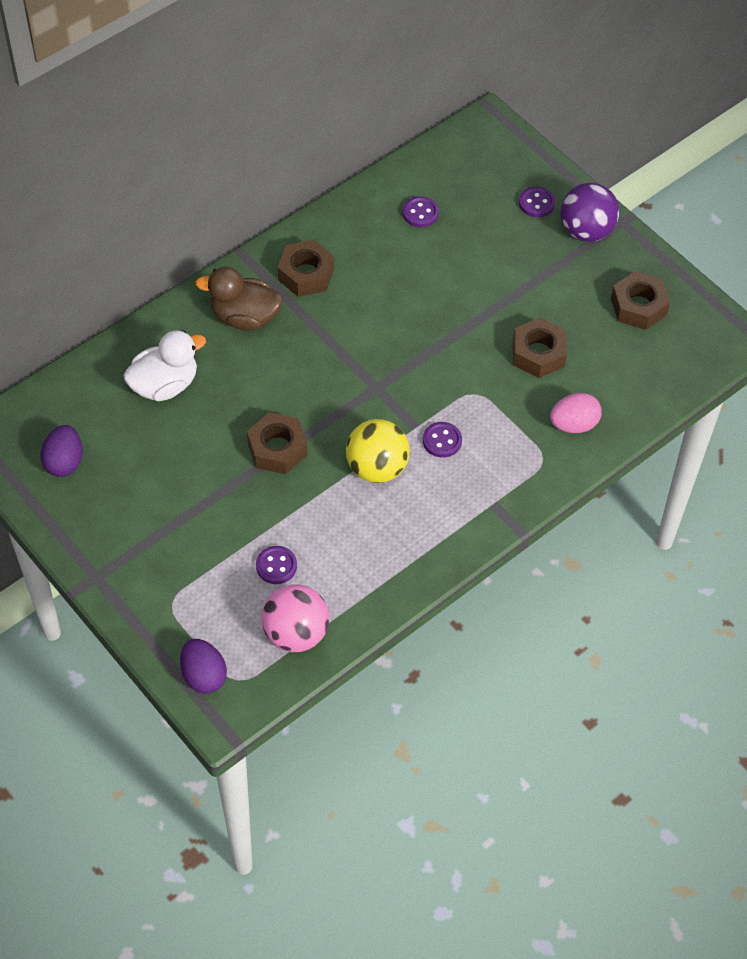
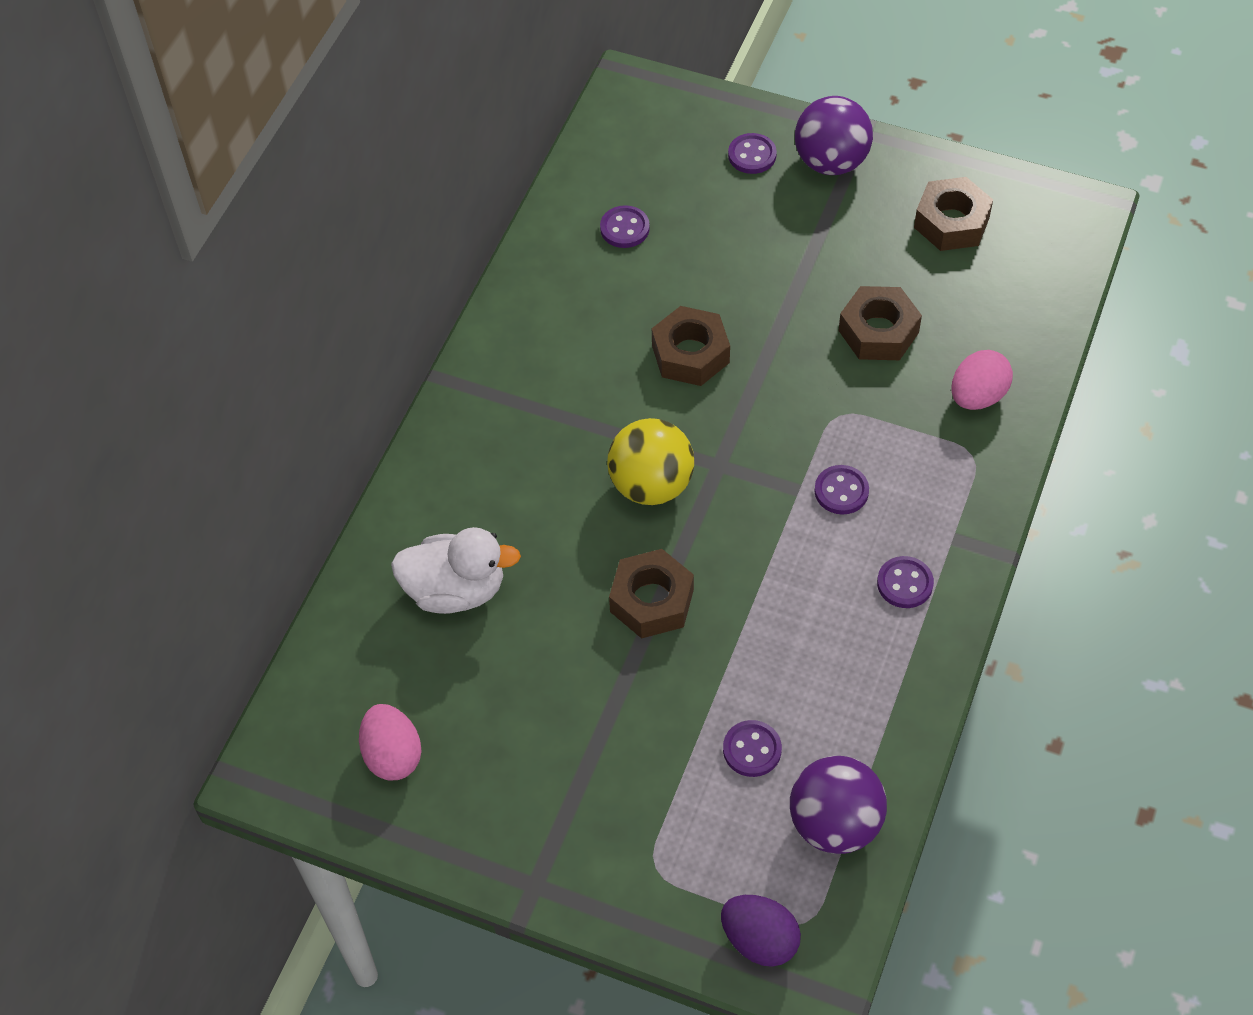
camera: 25 degrees left, 0 degrees up
(64, 462) = (393, 755): purple egg -> pink egg
(165, 385) = (455, 590): white duck -> white duck turned 60 degrees clockwise
(244, 317) = (498, 456): brown duck -> none
(296, 633) = (834, 823): pink ball -> purple ball
(306, 274) = (537, 366): brown nut -> brown nut (690, 354)
(377, 468) = (788, 563): yellow ball -> yellow ball (651, 485)
(441, 516) = (905, 583): none -> purple button

